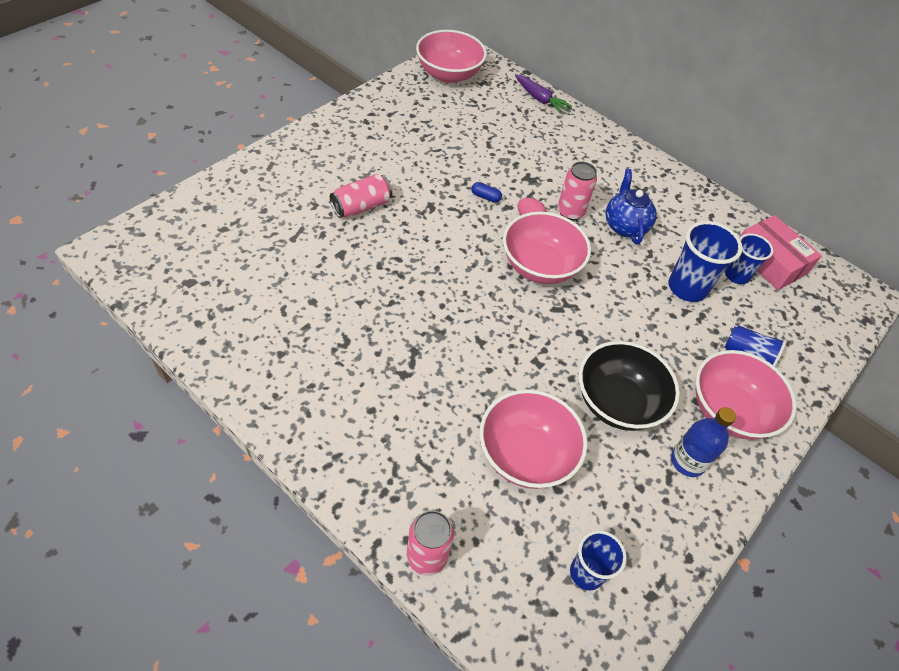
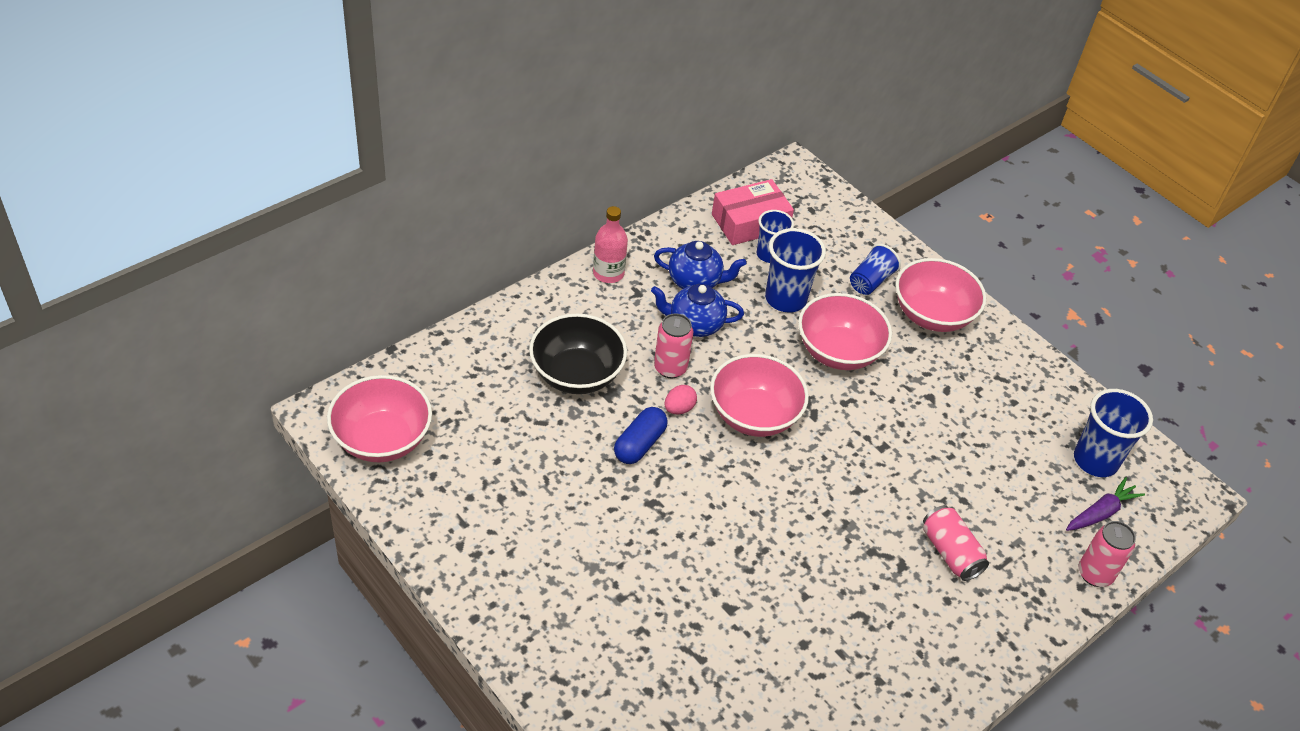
camera: 80 degrees left, 5 degrees down
(361, 206) = (648, 577): pink can -> pink can (950, 552)
(485, 197) = (639, 444): blue capsule -> blue capsule, size x1.81
(525, 455) = (988, 479): pink bowl -> pink bowl (838, 352)
(540, 99) = (455, 348): purple carrot -> purple carrot (1101, 512)
(586, 573) = (1095, 460): blue cup -> blue cup, size x1.54
(617, 403) = (927, 394): black bowl -> black bowl (576, 374)
(654, 172) = (608, 273): none -> pink bottle
(674, 225) = (695, 281): none -> blue teapot
(687, 461) = (985, 361): blue bottle -> none

